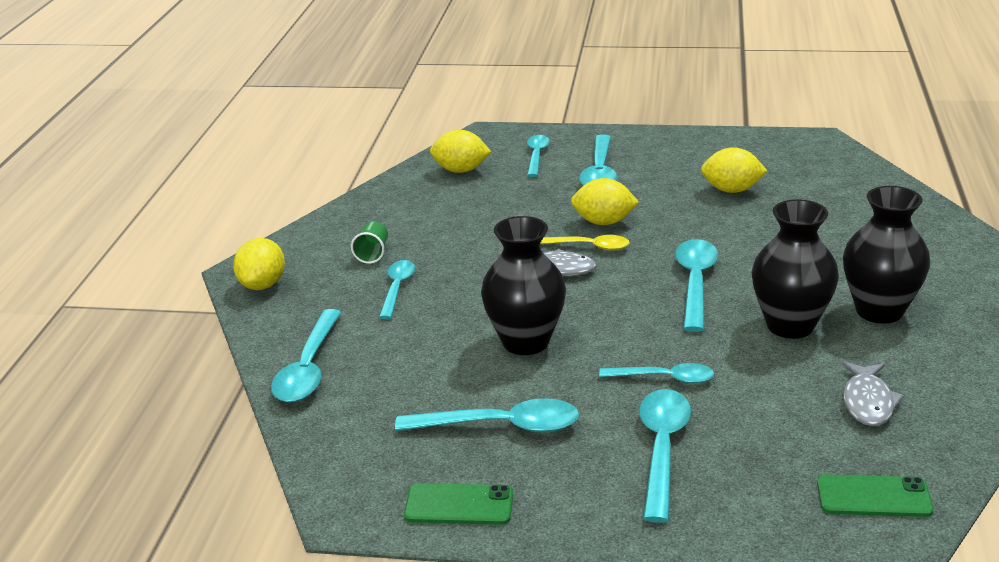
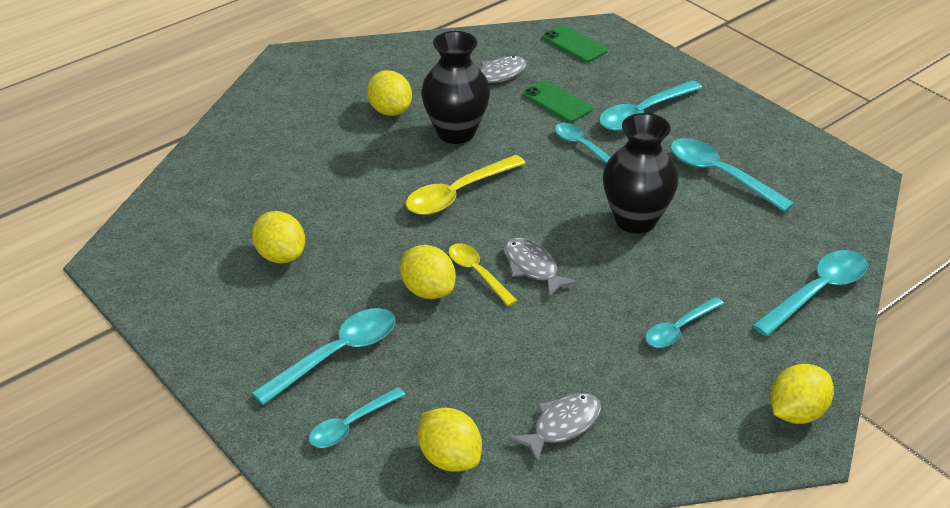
camera: 140 degrees left, 10 degrees up
(372, 253) = (661, 387): green cup -> none
(414, 209) = (562, 426): none -> grey fish
(459, 505) = (792, 147): green phone -> green phone (557, 102)
(695, 283) = (458, 194): turquoise spoon -> yellow spoon
(879, 311) = (390, 110): black vase -> yellow lemon

